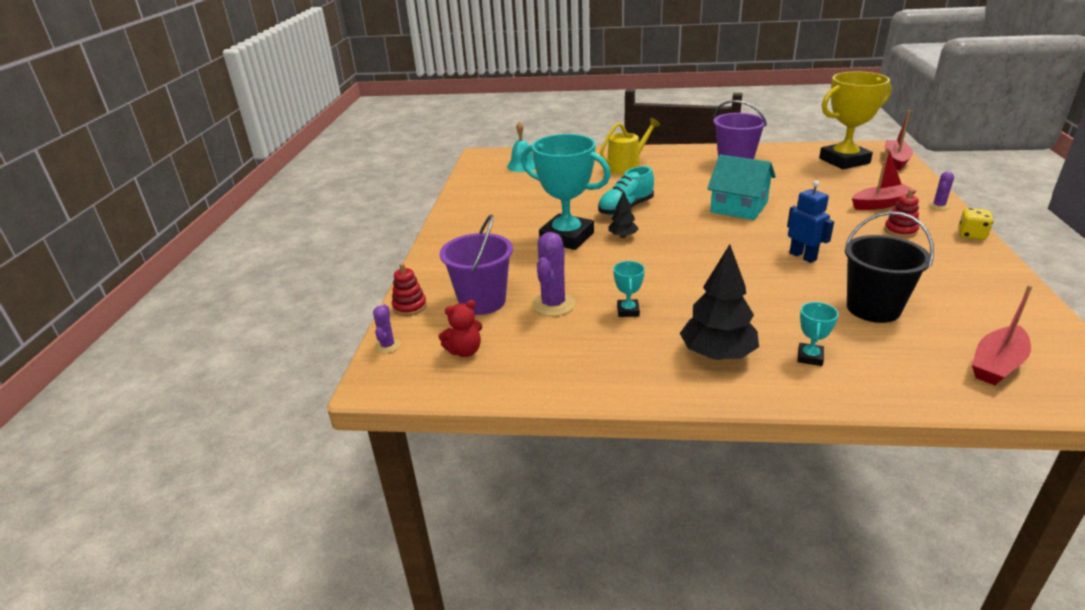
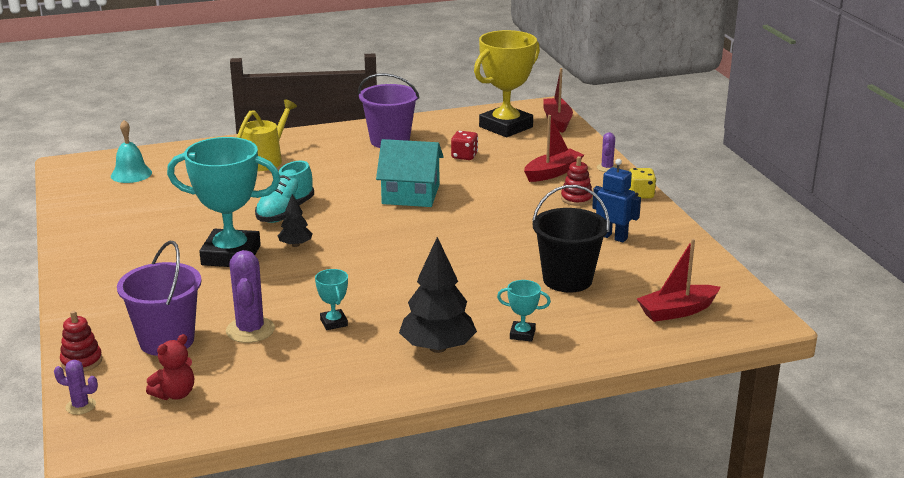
camera: 25 degrees left, 5 degrees down
(387, 346) = (80, 406): purple cactus -> purple cactus turned 60 degrees counterclockwise
(798, 181) = (464, 156): none -> red dice
(803, 256) = (491, 239): blue robot -> blue robot (613, 237)
(810, 357) = (522, 334): turquoise trophy -> turquoise trophy turned 75 degrees counterclockwise
(997, 364) = (677, 311): red boat -> red boat turned 45 degrees clockwise

